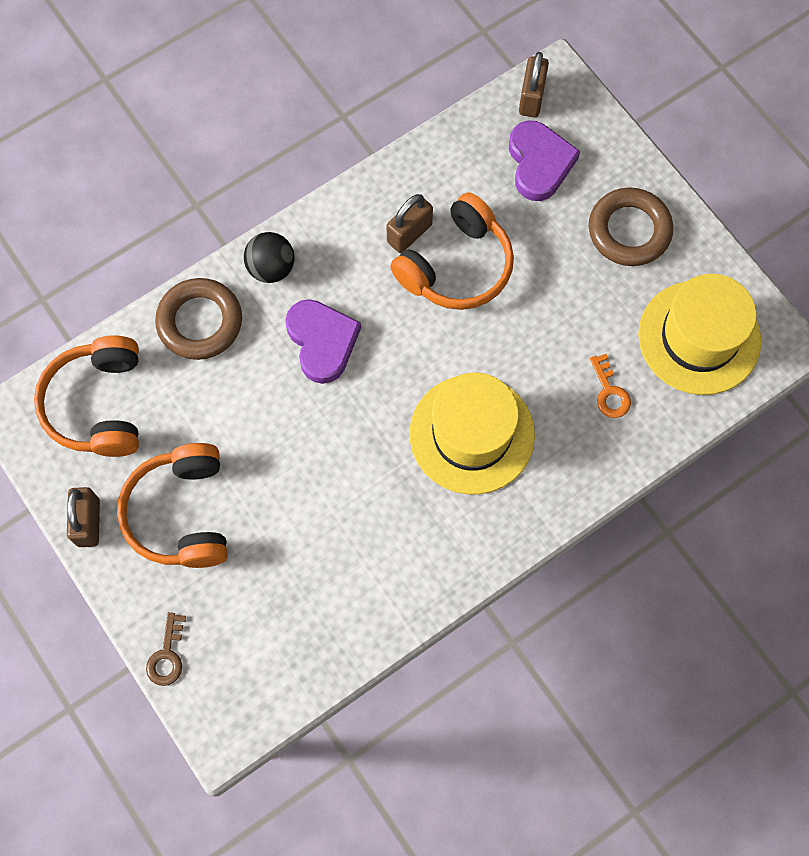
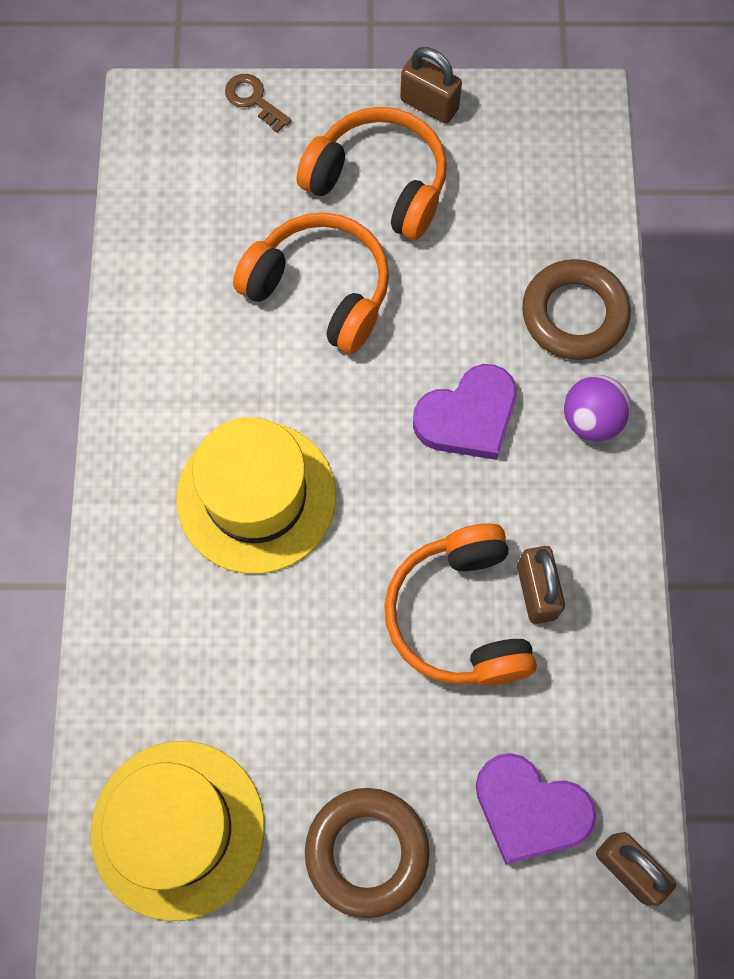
camera: 125 degrees right, 0 degrees up
(98, 405) = (546, 175): orange headphones -> orange headphones (320, 290)
(271, 268) = (591, 420): black ball -> purple ball
(322, 342) = (468, 417): purple heart -> purple heart turned 45 degrees counterclockwise
(609, 392) = (193, 675): orange key -> none

